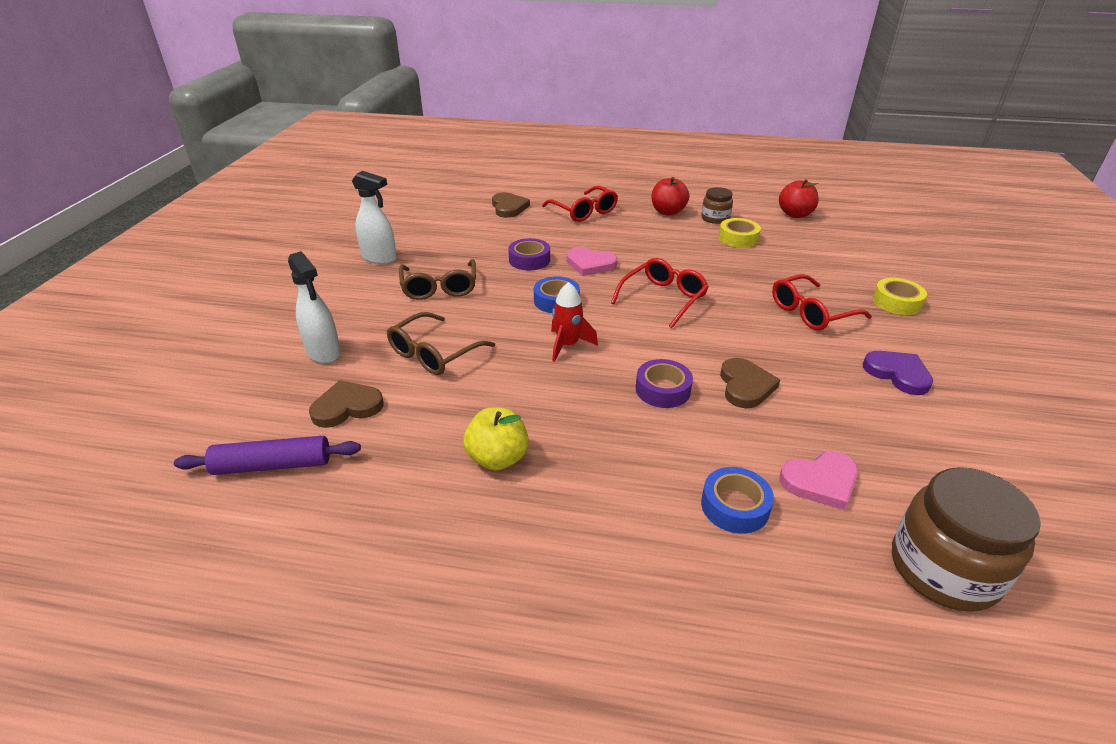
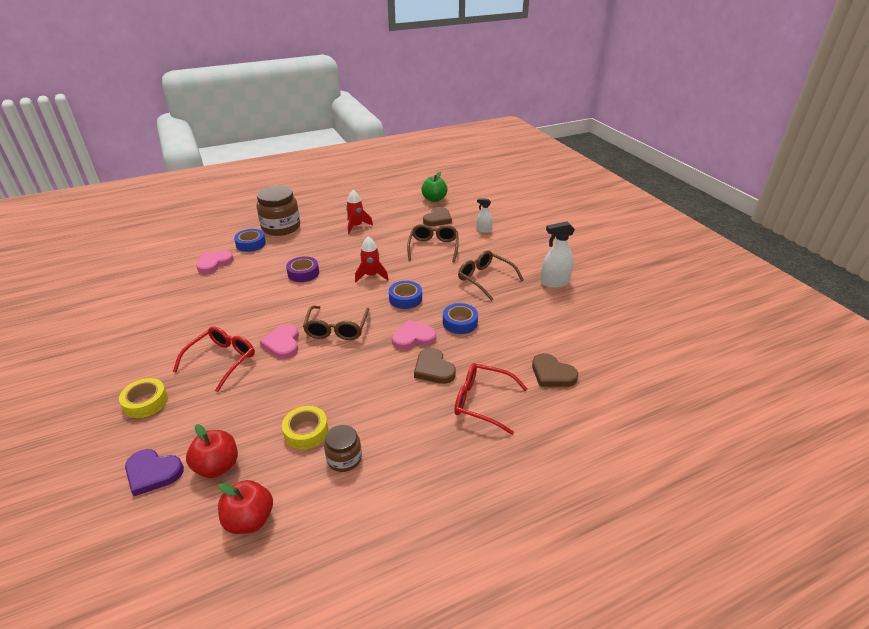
camera: 145 degrees right, 0 degrees up
(272, 465) = (434, 199): purple rolling pin -> green apple
(323, 352) = (483, 230): white spray bottle -> white spray bottle, size x0.59
(497, 458) = (356, 226): yellow apple -> red rocket
(529, 260) = (460, 322): purple tape -> blue tape
(663, 298) = (337, 329): red glasses -> brown glasses
(668, 212) = (401, 445): red apple -> red apple (217, 466)
(734, 305) = (283, 343): none -> pink heart
(745, 386) = (259, 290): brown heart -> brown heart (433, 369)
(898, 374) = (162, 332): purple heart -> purple heart (153, 473)
(943, 569) = (164, 253): brown jar -> brown jar (281, 227)

